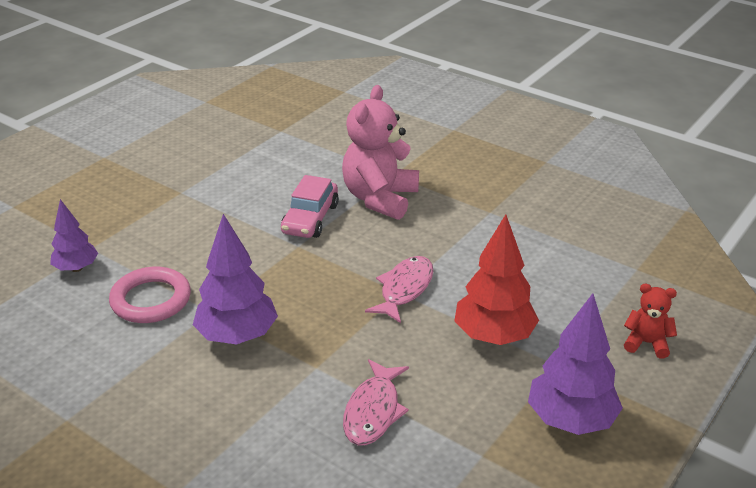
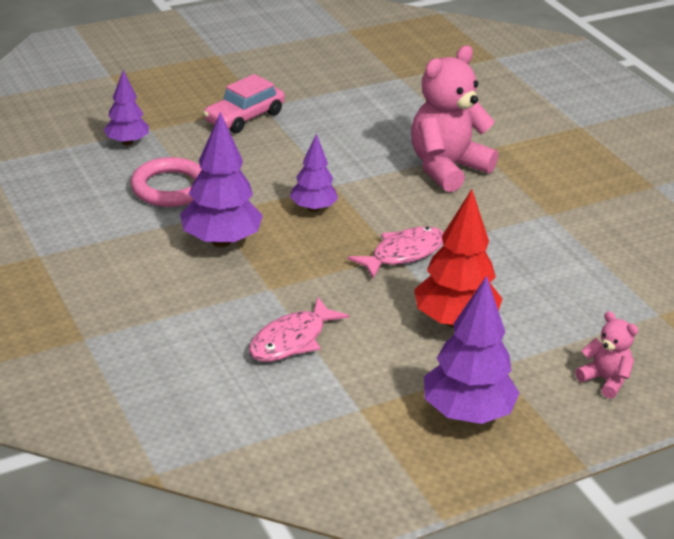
camera: 25 degrees right, 0 degrees up
(297, 274) = (313, 208): none -> purple tree
(310, 219) = (364, 165): pink car -> pink car (244, 117)
(646, 343) = (605, 380): red teddy bear -> pink teddy bear

